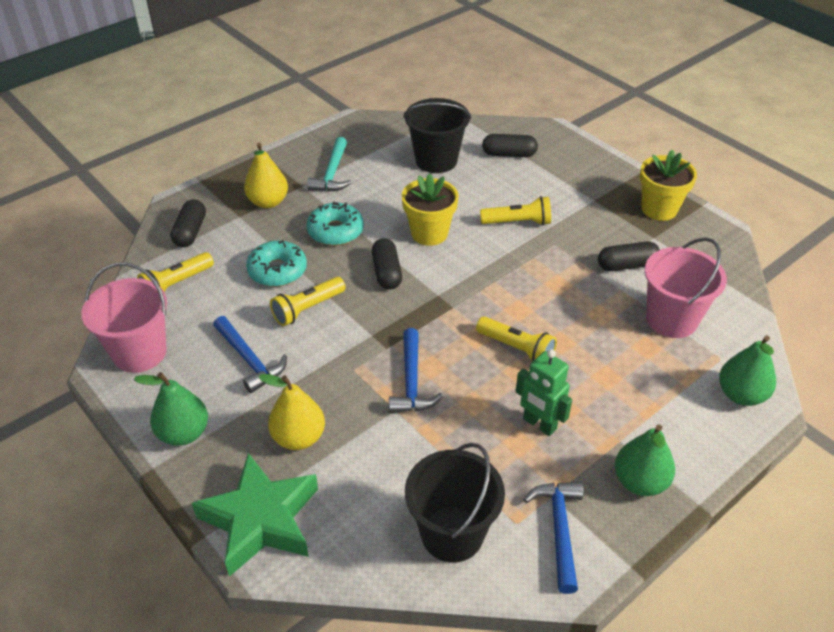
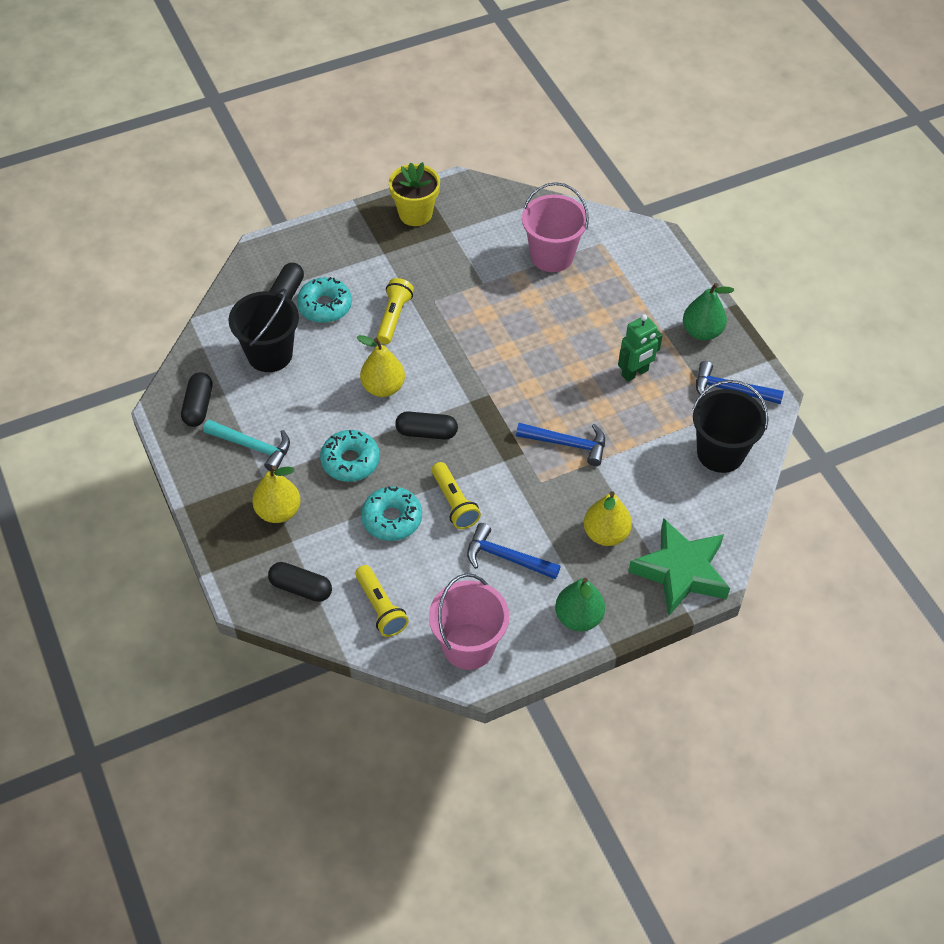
camera: 75 degrees left, 10 degrees up
(249, 360) = (506, 557): blue hammer -> blue hammer turned 135 degrees counterclockwise
(429, 233) = (383, 387): yellow flower pot -> yellow pear
(507, 178) = (325, 306): none -> turquoise donut
(516, 348) = (552, 364): yellow flashlight -> none
(626, 265) = (479, 261): black capsule -> black capsule (198, 406)
(741, 395) = (640, 246): green pear -> none

